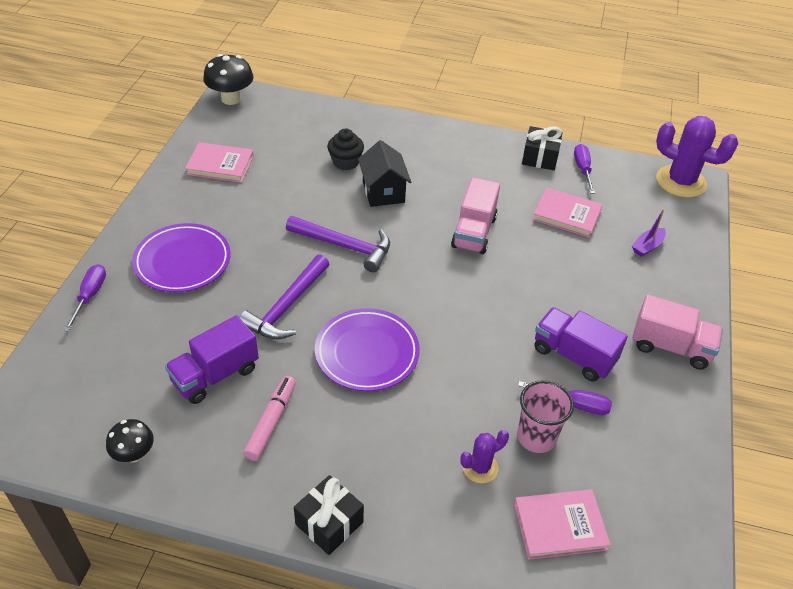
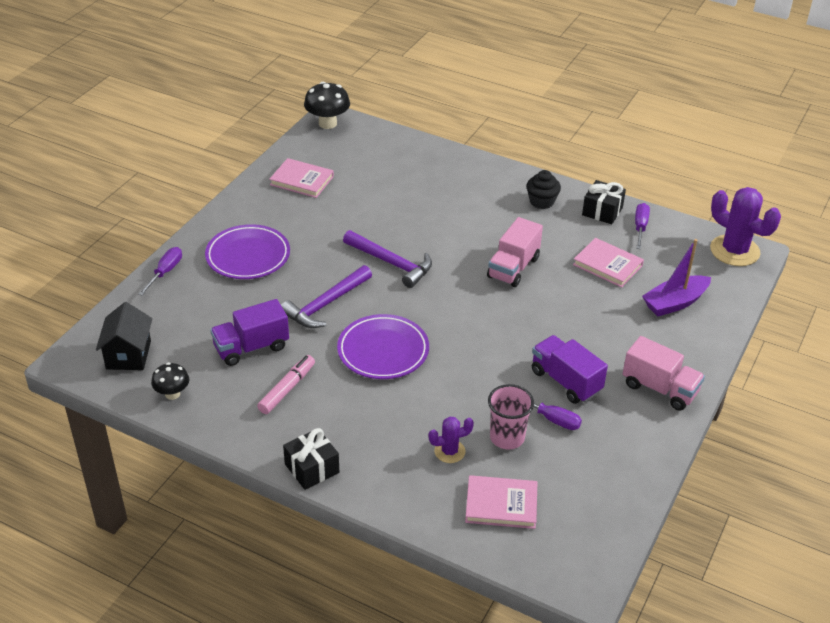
camera: 15 degrees right, 5 degrees down
(345, 162) = (415, 192): black cupcake -> black cupcake (541, 201)
(383, 192) = (441, 222): black house -> black house (128, 355)
(647, 246) = (675, 303): purple boat -> purple boat, size x1.74

